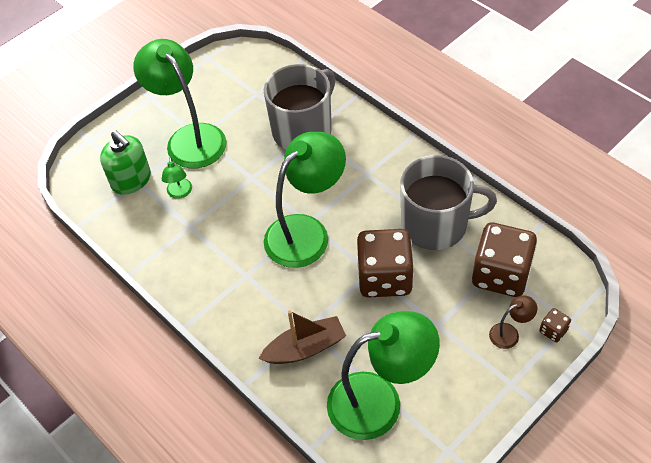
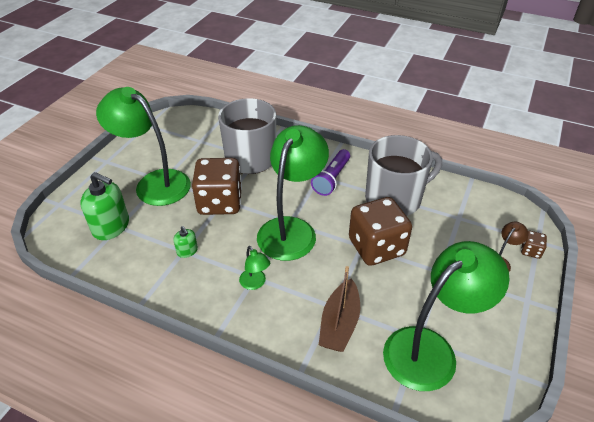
camera: 25 degrees left, 10 degrees down
(180, 193) = (163, 226): green lamp -> green lamp (255, 283)
(193, 228) = (187, 251): none -> green soap dispenser
(305, 348) = (339, 323): brown boat -> brown boat turned 150 degrees clockwise
(378, 181) = (331, 179): none -> purple flashlight
(501, 274) = (465, 221): brown dice -> brown dice (220, 202)

